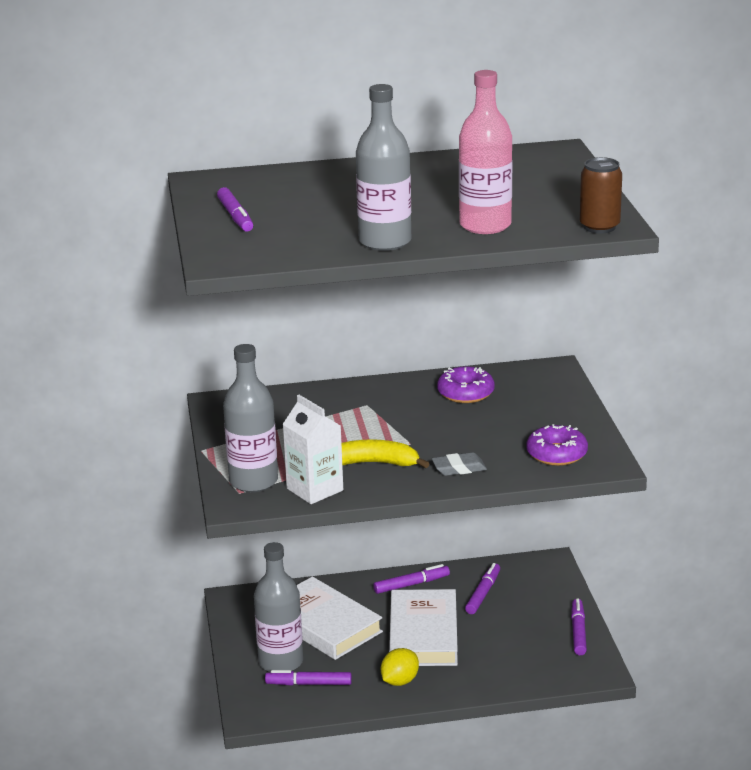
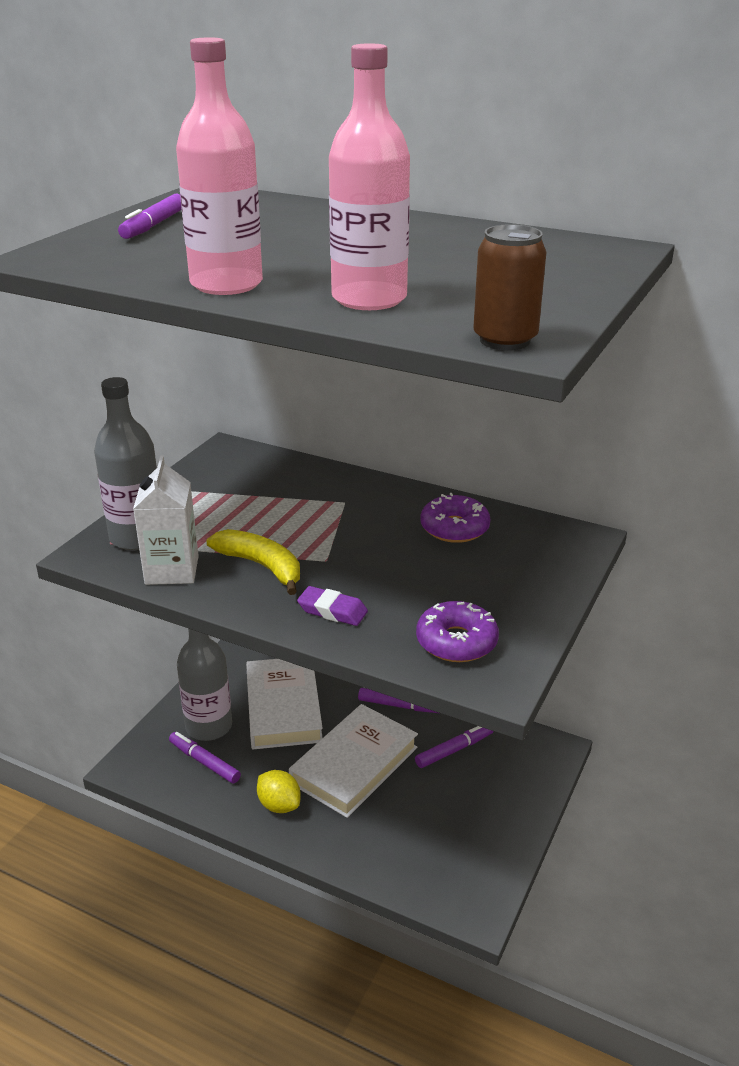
camera: 35 degrees right, 5 degrees up
(385, 242) = (226, 284): grey bottle -> pink bottle
(400, 681) = (279, 805): yellow lemon -> yellow lemon turned 60 degrees clockwise
(459, 468) = (332, 611): grey eraser -> purple eraser
(578, 632) = (503, 847): purple marker -> none

